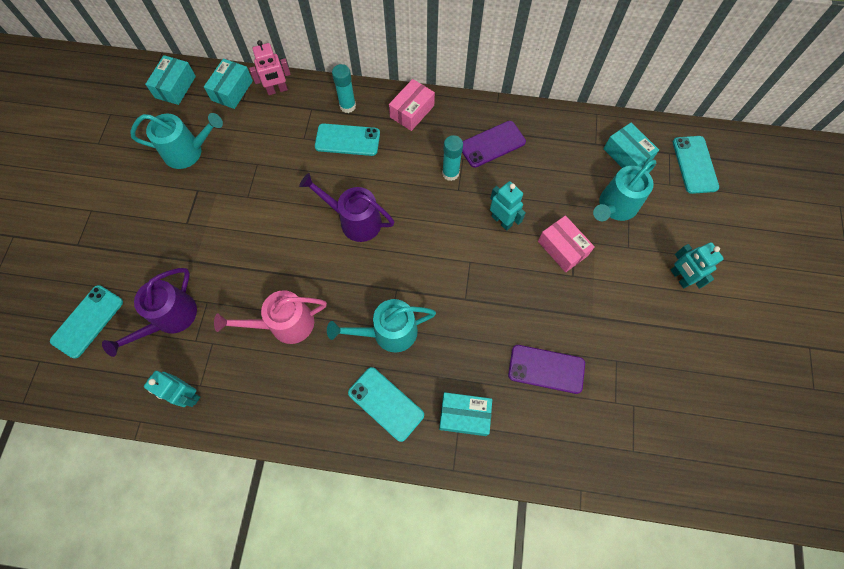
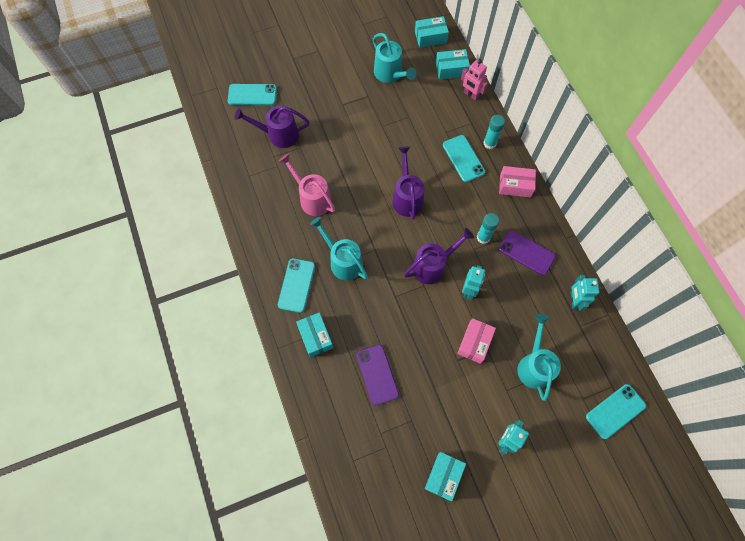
camera: 60 degrees right, 0 degrees up
(188, 395) = (240, 173): turquoise robot -> turquoise robot (574, 300)
(453, 240) = (433, 266): none -> purple watering can
(614, 207) = (534, 365): turquoise watering can -> turquoise watering can turned 75 degrees clockwise
(626, 155) = (586, 354): turquoise box -> turquoise box (444, 476)

